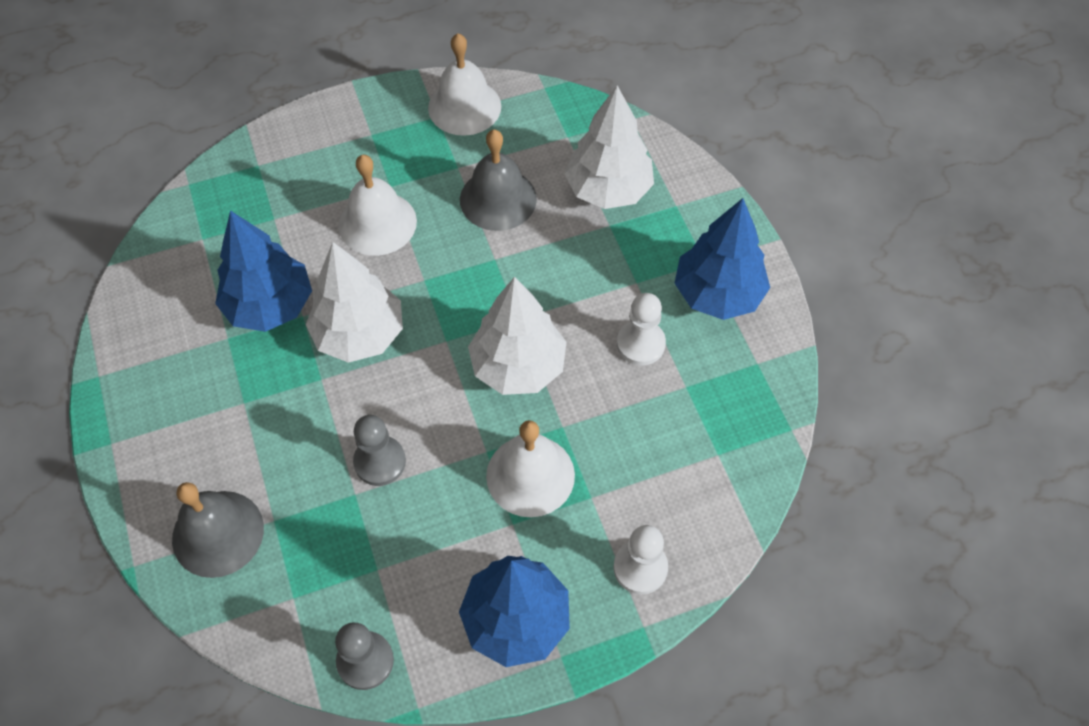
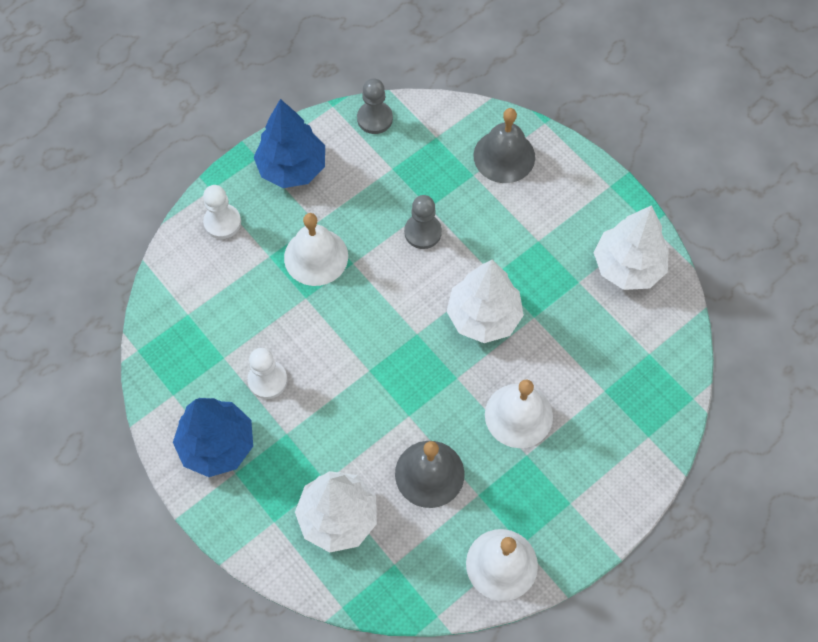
camera: 160 degrees right, 5 degrees up
(270, 305) = (562, 316): blue tree -> none
(518, 366) = (354, 331): white tree -> white tree (628, 267)

